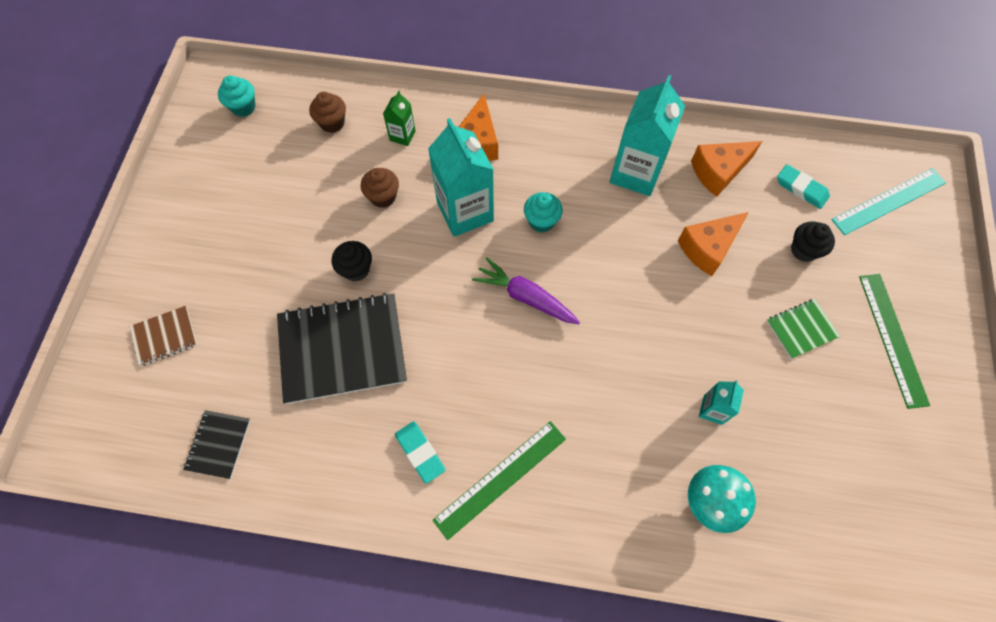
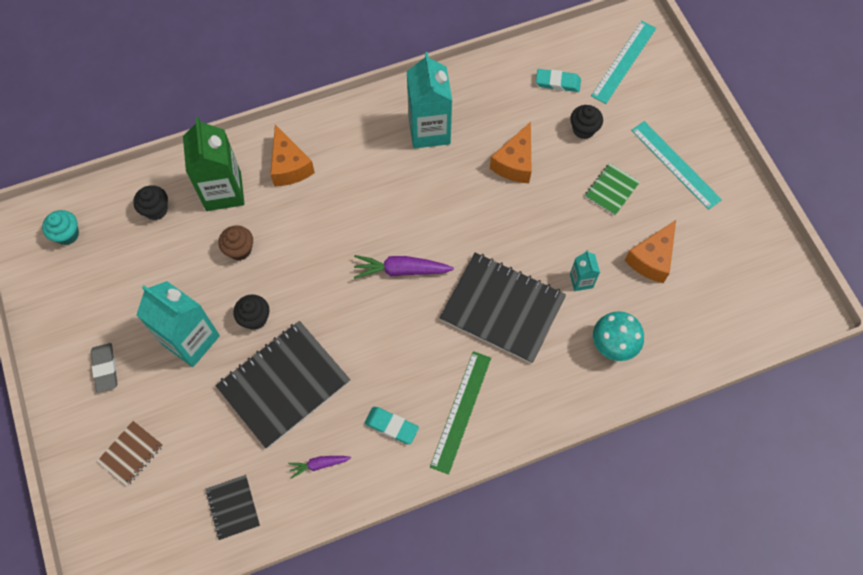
camera: 30 degrees left, 0 degrees up
(195, 244) = (105, 368): none -> grey eraser
(325, 450) = (319, 465): none -> purple carrot
(332, 123) = (156, 210): brown cupcake -> black cupcake
(402, 135) = (223, 191): green carton -> green carton, size x2.07
(465, 212) = (314, 228): turquoise carton -> turquoise carton (191, 340)
(541, 221) = (378, 205): turquoise cupcake -> none
(608, 393) = (502, 309): none -> black notebook
(718, 172) = (491, 99): orange cheese -> orange cheese (651, 259)
(892, 338) = (675, 164): green ruler -> turquoise ruler

